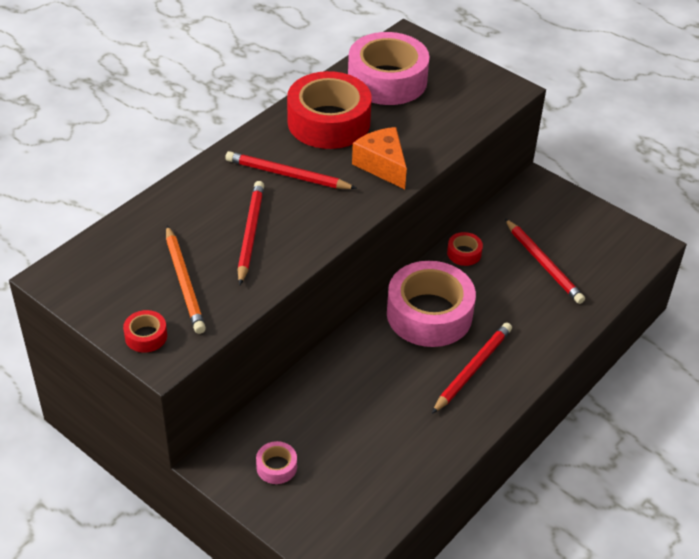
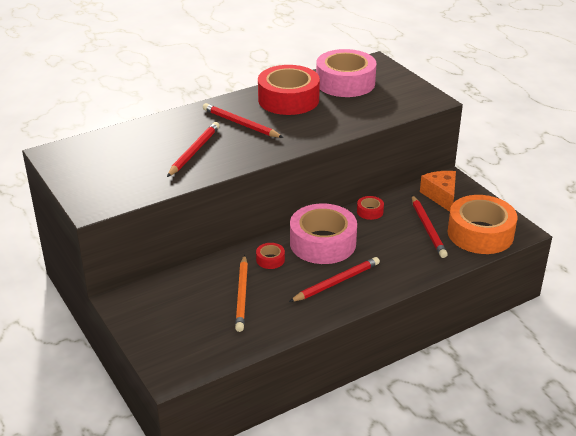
camera: 20 degrees right, 10 degrees down
(146, 336) = (88, 194): red tape -> red tape (270, 260)
(184, 282) = (132, 170): orange pencil -> orange pencil (242, 295)
(276, 467) = (160, 311): pink tape -> none
(382, 165) = (311, 129): orange cheese -> orange cheese (441, 196)
(606, 258) = (480, 233): none -> orange tape

